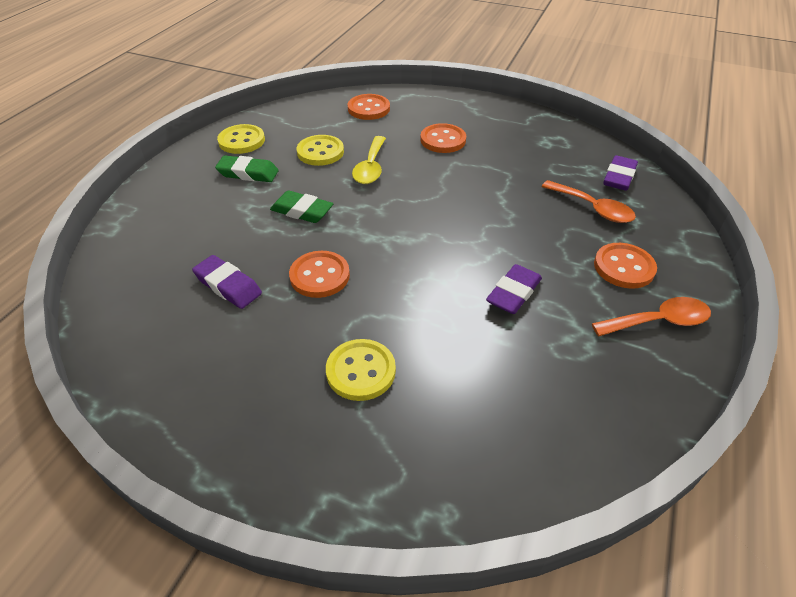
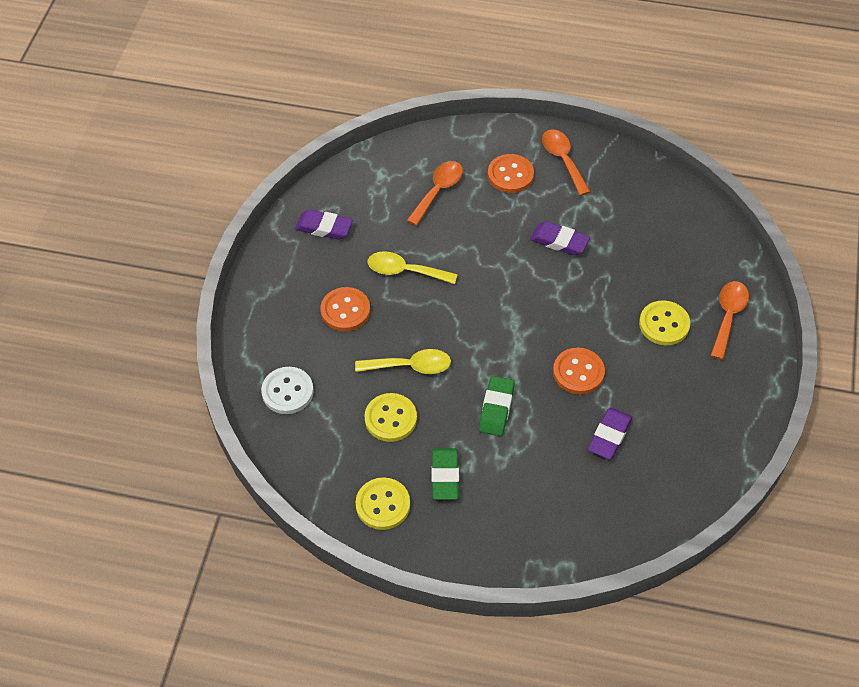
camera: 100 degrees left, 10 degrees up
(352, 455) = (728, 316): none -> orange spoon
(368, 109) = (287, 391): orange button -> white button
(483, 176) = (405, 271): none -> yellow spoon
(619, 177) = (385, 171): purple eraser -> purple eraser (324, 228)

